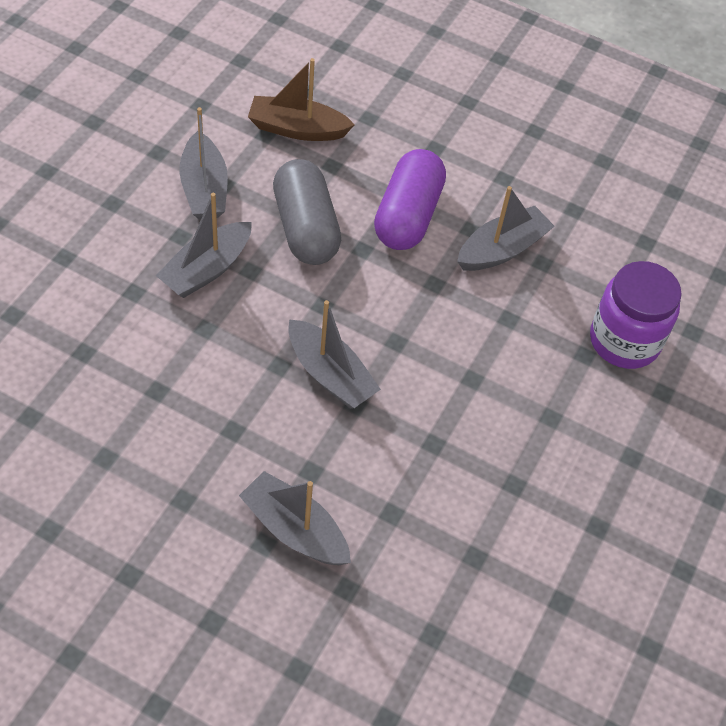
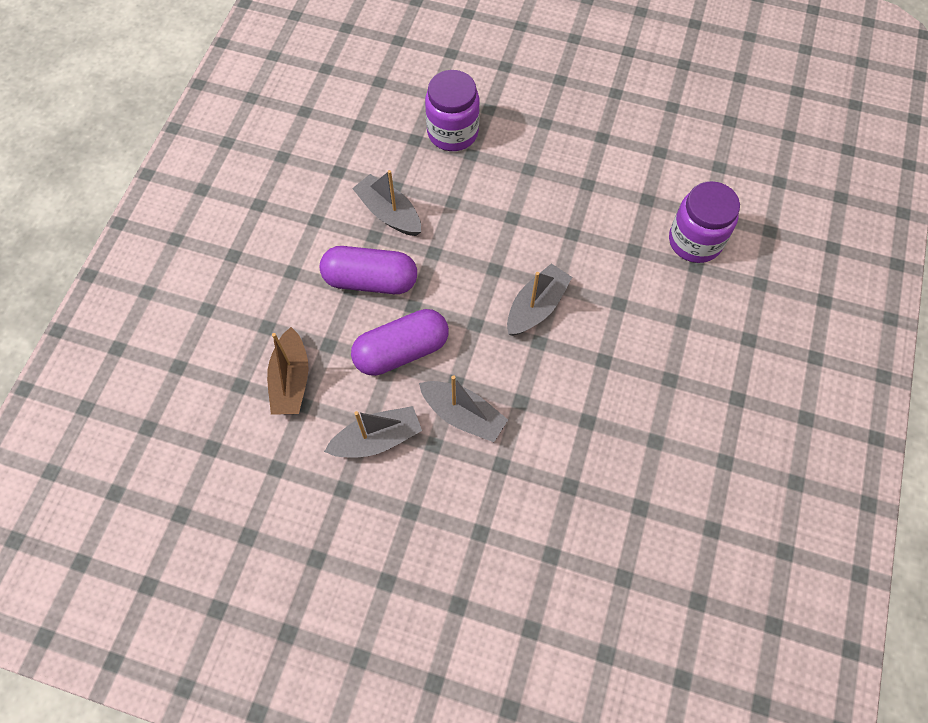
camera: 95 degrees left, 10 degrees up
(295, 529) = (666, 304): grey boat -> none
(305, 228) = (401, 351): grey capsule -> purple capsule
(390, 601) = (695, 241): none -> purple jar

